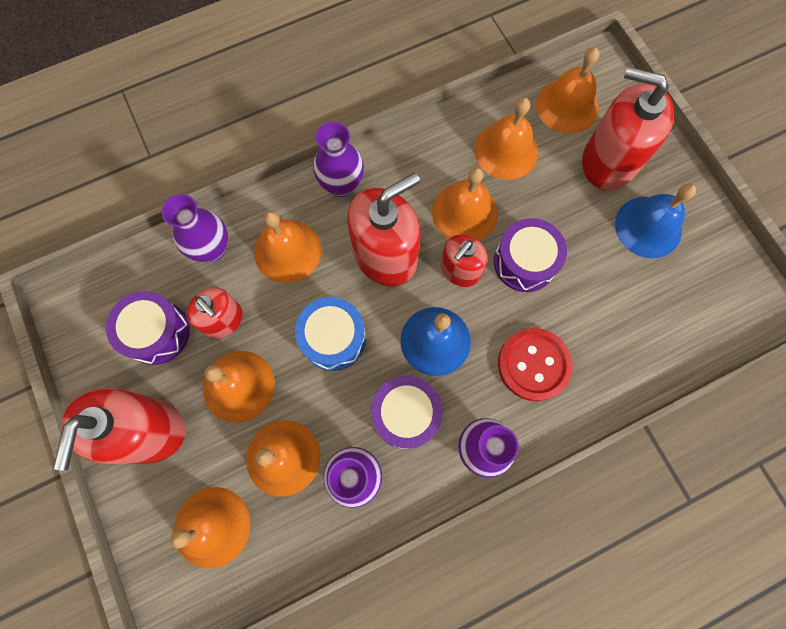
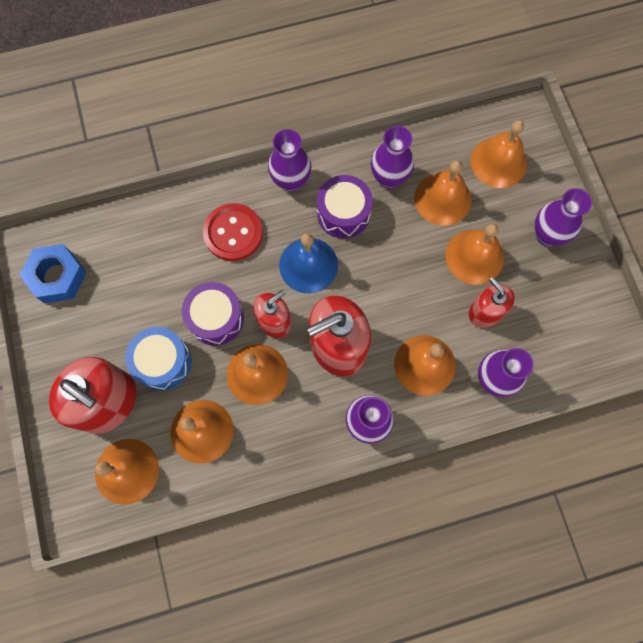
camera: 170 degrees left, 0 degrees up
(148, 430) = (547, 235): red soap dispenser -> purple vase
(157, 332) = (542, 311): purple drum -> none
(333, 338) = (393, 281): blue drum -> blue drum (163, 362)
(648, 227) = (96, 331): blue bell -> none
(716, 278) = (57, 277): none -> blue nut

